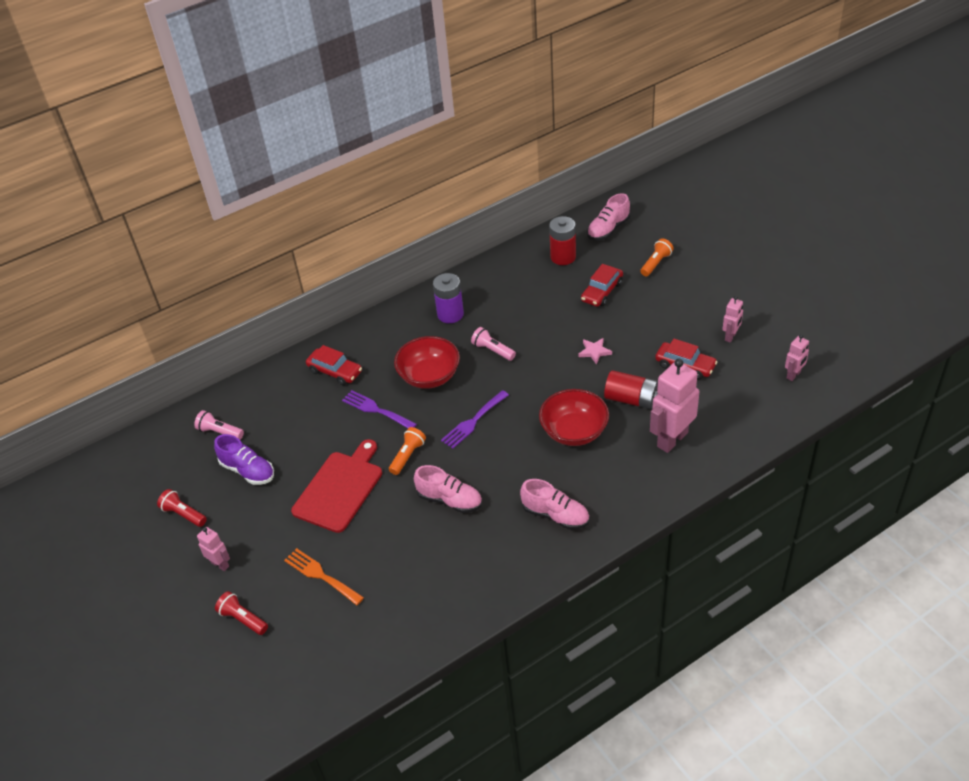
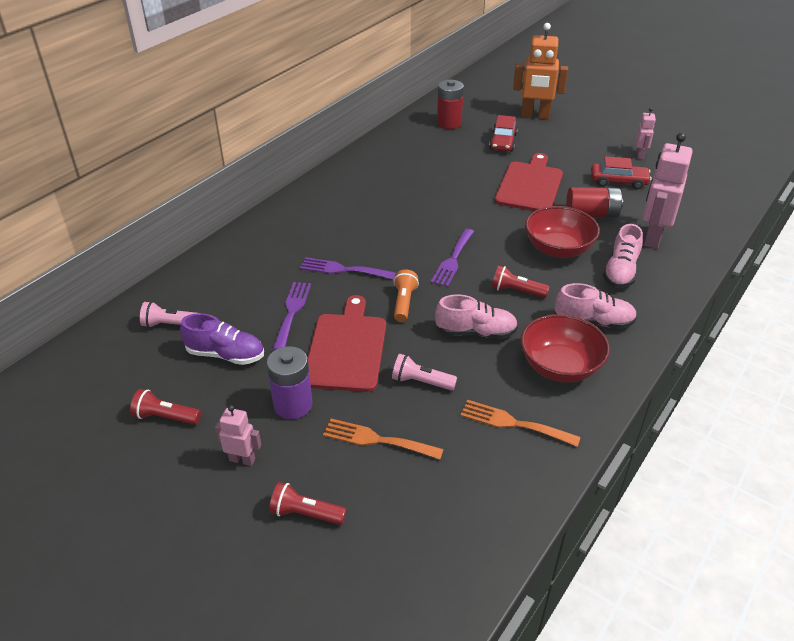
camera: 25 degrees left, 5 degrees down
(315, 443) = (292, 312): none -> purple fork
(335, 371) = (277, 245): red car -> none
(429, 376) = (382, 231): red bowl -> red bowl (560, 367)
(430, 591) = (513, 423): none -> orange fork
(450, 314) = (370, 180): purple battery -> purple battery (293, 405)
(493, 350) = (432, 200): pink flashlight -> pink flashlight (421, 382)
(509, 467) = (516, 291): none -> red flashlight
(594, 352) = (529, 185): pink star -> red cutting board
(608, 229) = (475, 99): pink shoe -> pink shoe (620, 271)
(656, 263) = (535, 116): orange flashlight -> orange robot
(793, 375) = (714, 173): pink robot -> none

